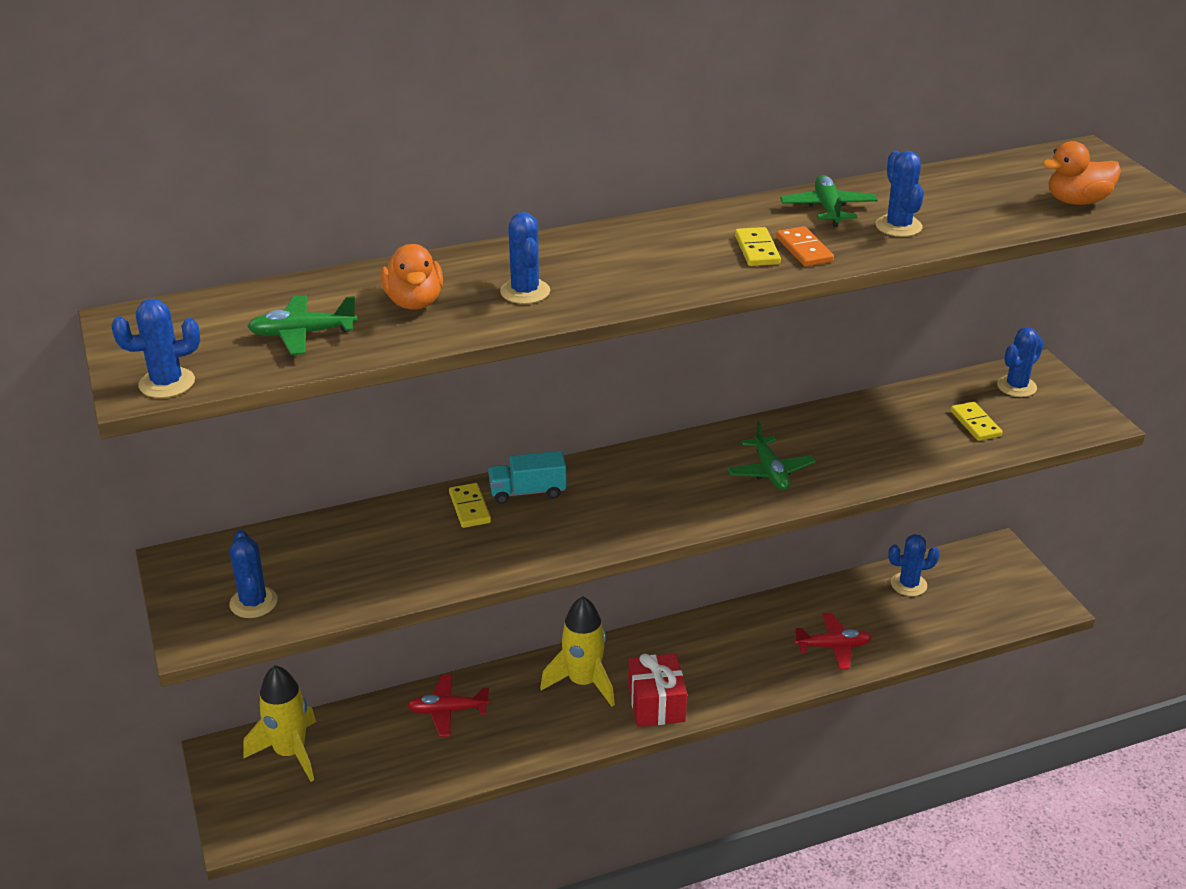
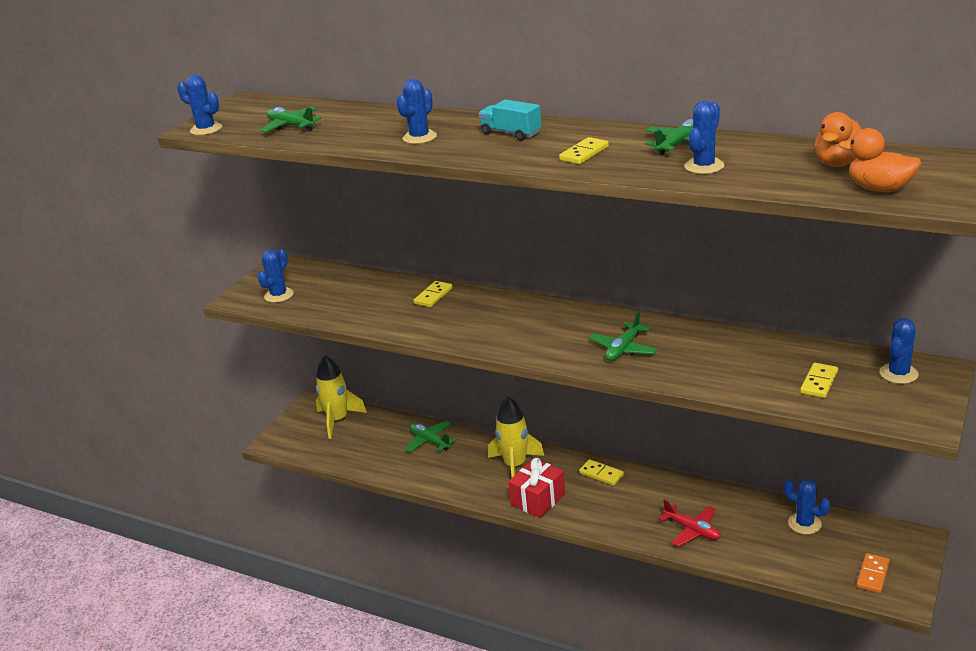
camera: 50 degrees right, 5 degrees down
(414, 302) = (362, 127): orange duck -> orange duck (838, 163)
(448, 711) = (430, 441): red plane -> green plane
(527, 492) = (473, 301): turquoise truck -> turquoise truck (511, 133)
(680, 640) = (601, 474): none -> yellow domino
(804, 250) = (612, 161): orange domino -> orange domino (872, 575)
(1016, 386) = (898, 374): blue cactus -> blue cactus turned 60 degrees counterclockwise

